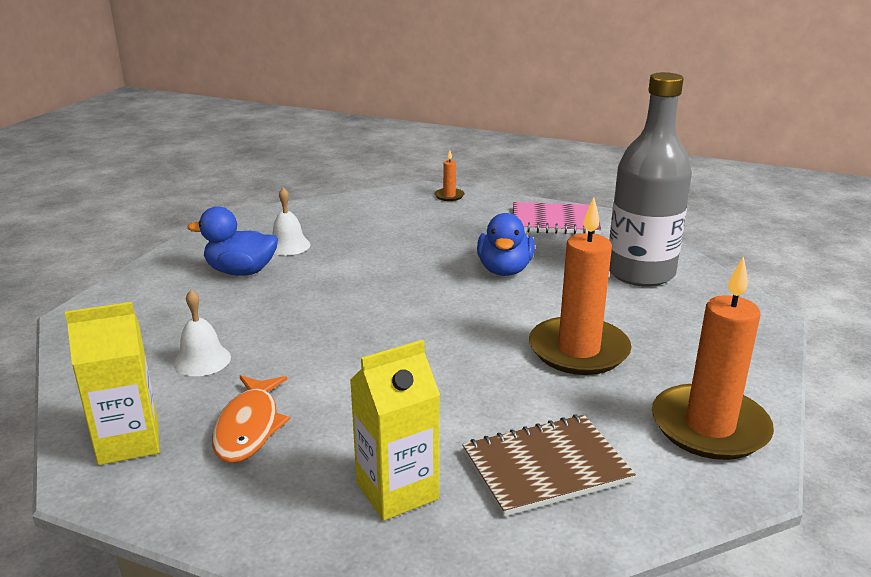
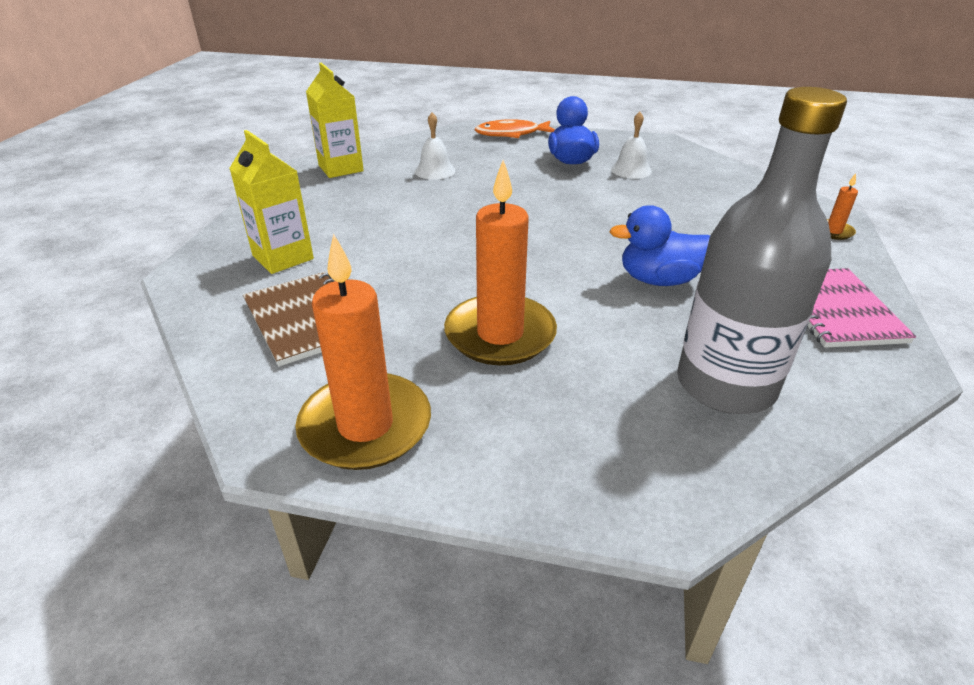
camera: 80 degrees right, 10 degrees up
(249, 427) = (357, 198): orange fish -> orange fish (511, 134)

